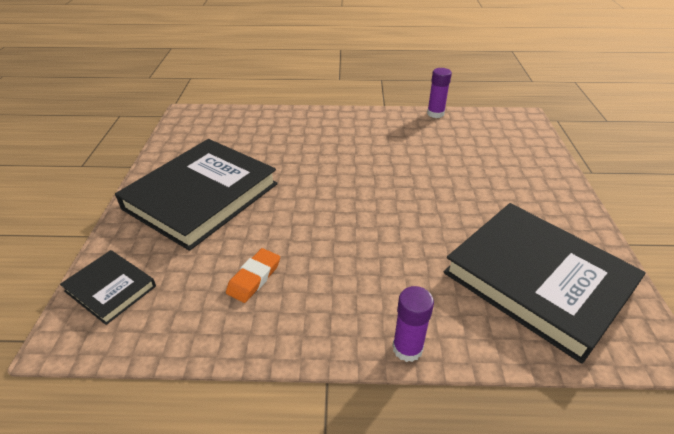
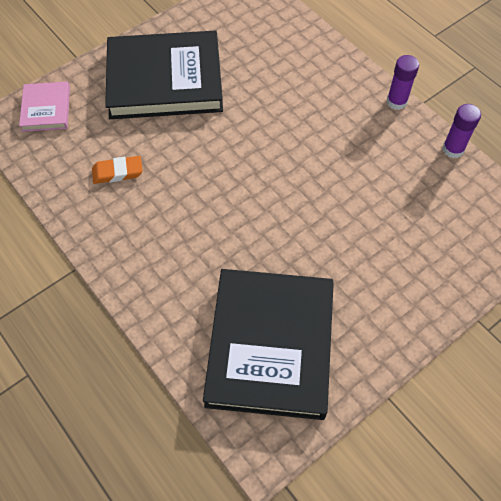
camera: 50 degrees right, 20 degrees up
(110, 288) = (46, 109): black book -> pink book
(407, 348) = (132, 296): purple glue stick -> purple glue stick (396, 102)

